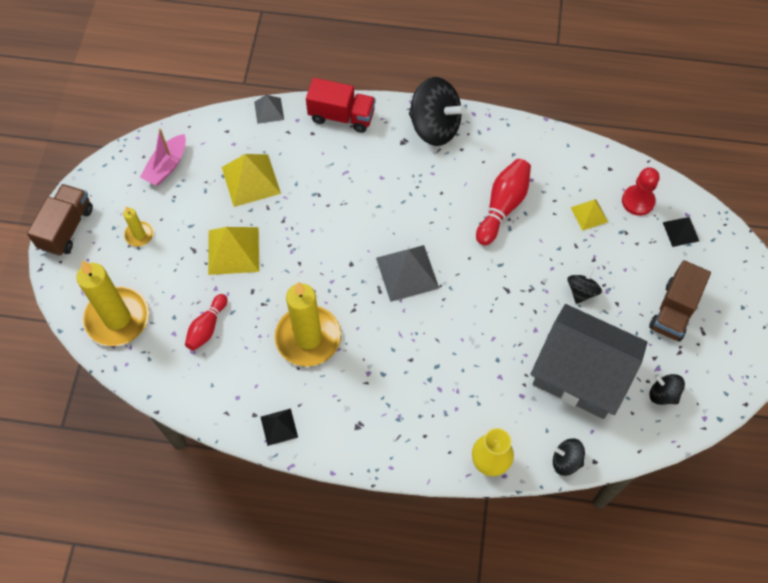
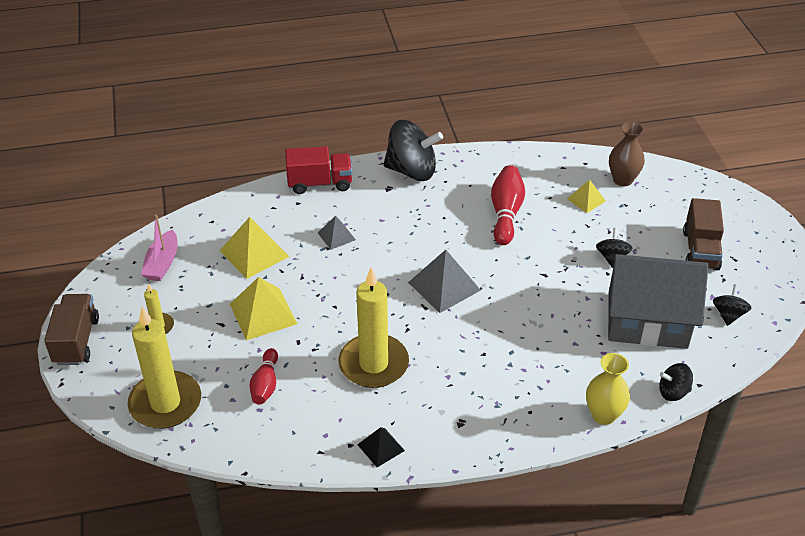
camera: 20 degrees left, 20 degrees down
(269, 110) = (246, 196): grey pyramid -> grey pyramid (336, 236)
(638, 201) = (622, 180): red pawn -> brown vase
(663, 394) = (728, 315): black spinning top -> black spinning top turned 90 degrees clockwise
(681, 231) = (672, 192): black pyramid -> none

